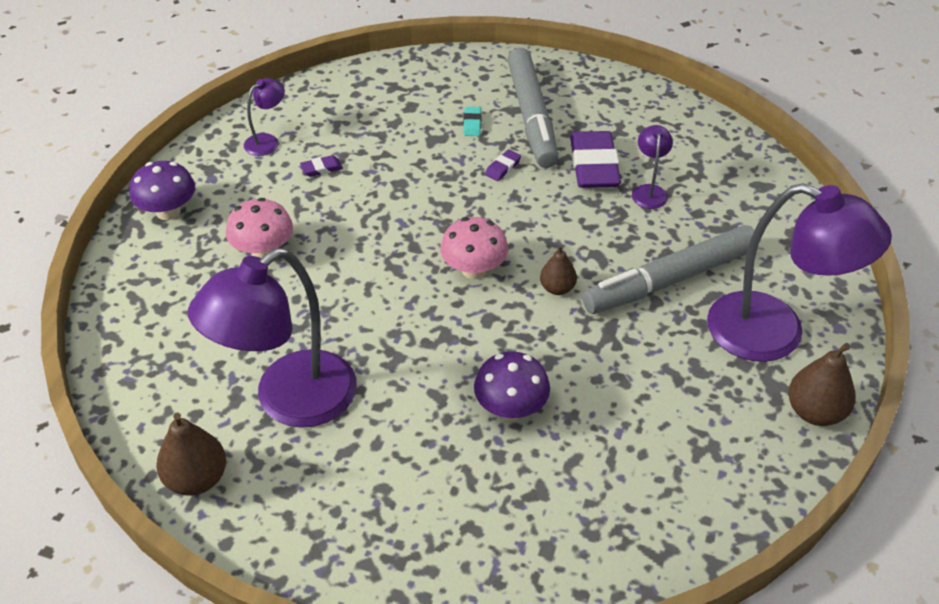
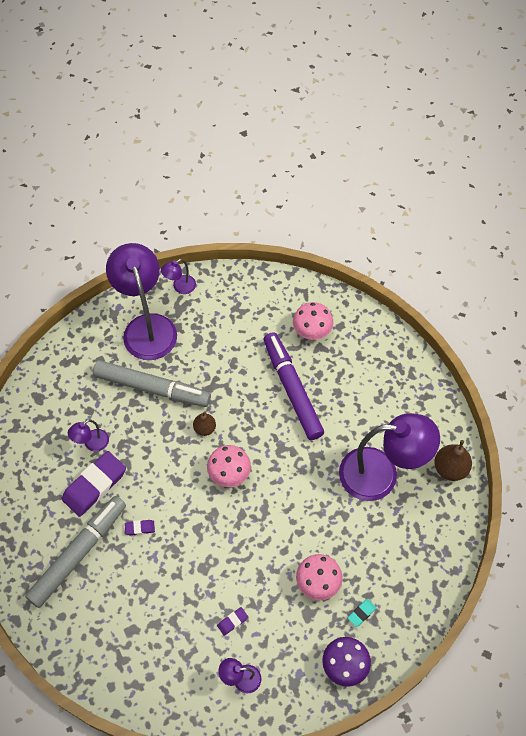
camera: 135 degrees left, 15 degrees up
(321, 168) = (232, 622): purple eraser -> purple eraser turned 60 degrees counterclockwise
(472, 124) = (116, 579): turquoise eraser -> turquoise eraser (361, 613)
(511, 408) = (292, 389): purple mushroom -> purple marker
(576, 506) = (312, 331): none -> pink mushroom
(815, 412) = (180, 287): brown pear -> purple lamp

